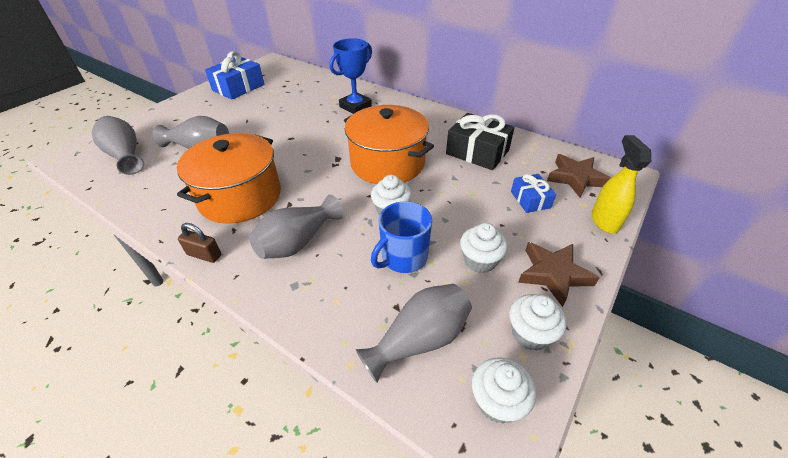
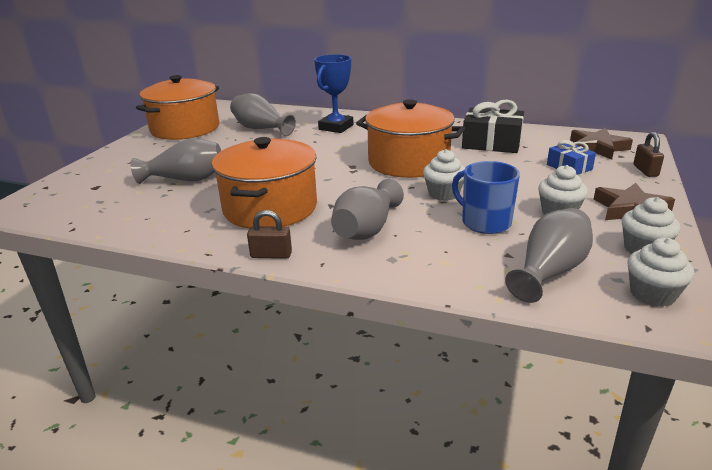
camera: 15 degrees left, 15 degrees down
(125, 155) = (95, 197): grey vase -> grey vase (261, 129)
(238, 87) = (185, 128): blue gift -> orange pot
(403, 258) = (485, 222): blue mug -> blue mug turned 105 degrees clockwise
(604, 221) = (645, 171): yellow spray bottle -> brown padlock

